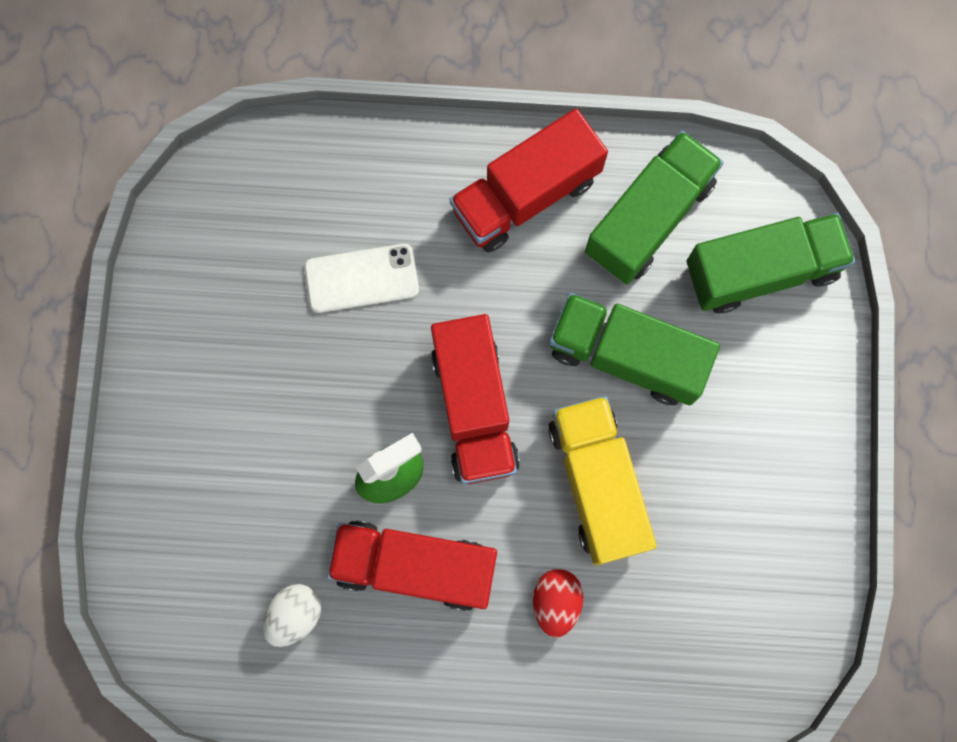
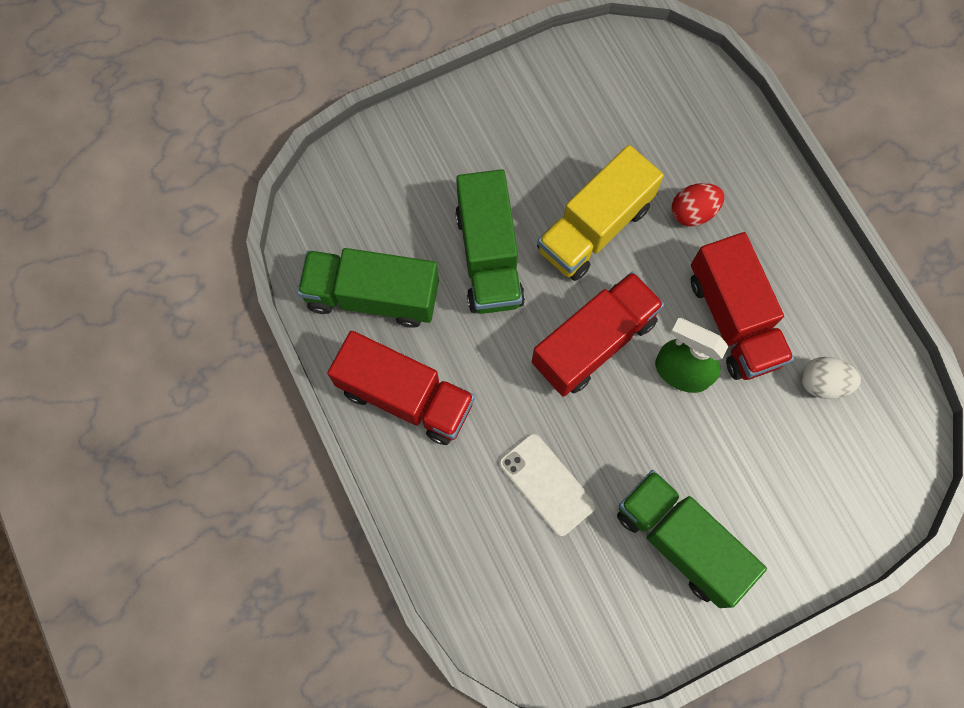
camera: 120 degrees left, 5 degrees down
(761, 271) = (369, 198): green truck -> green truck (680, 541)

